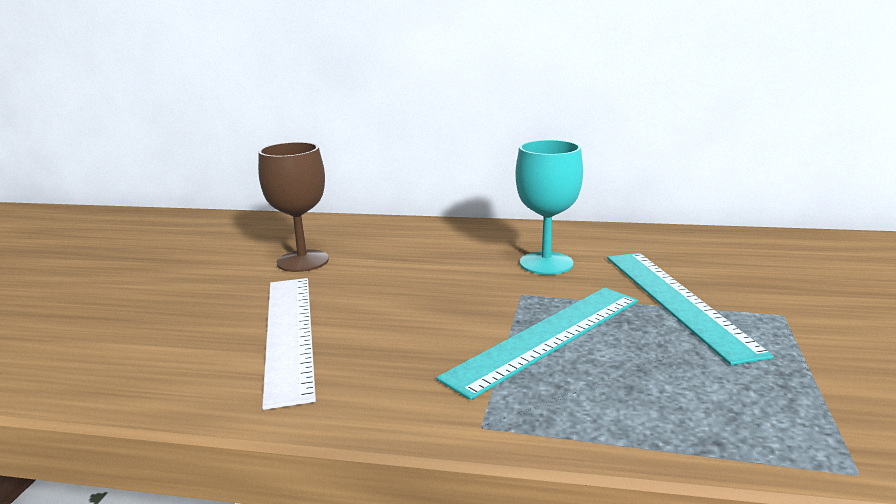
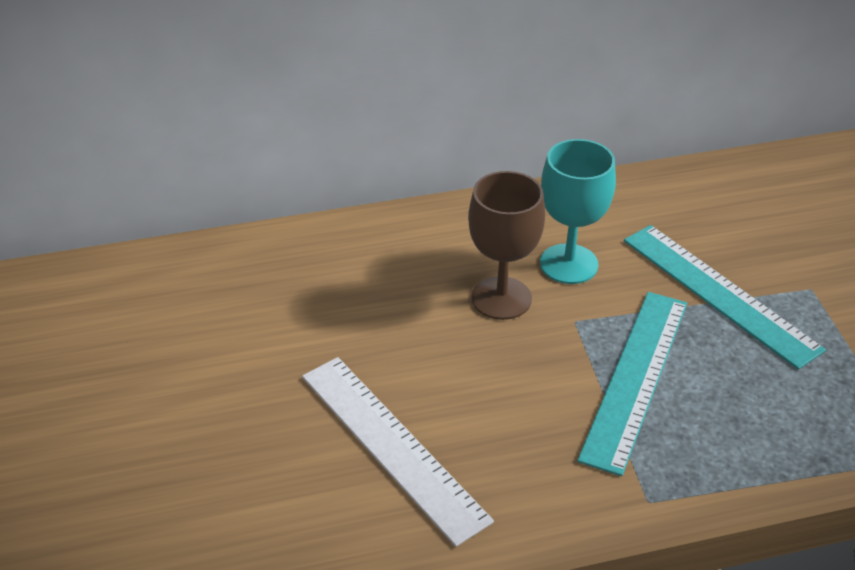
camera: 25 degrees left, 20 degrees up
(302, 261) = (302, 327): brown goblet -> brown goblet (501, 298)

